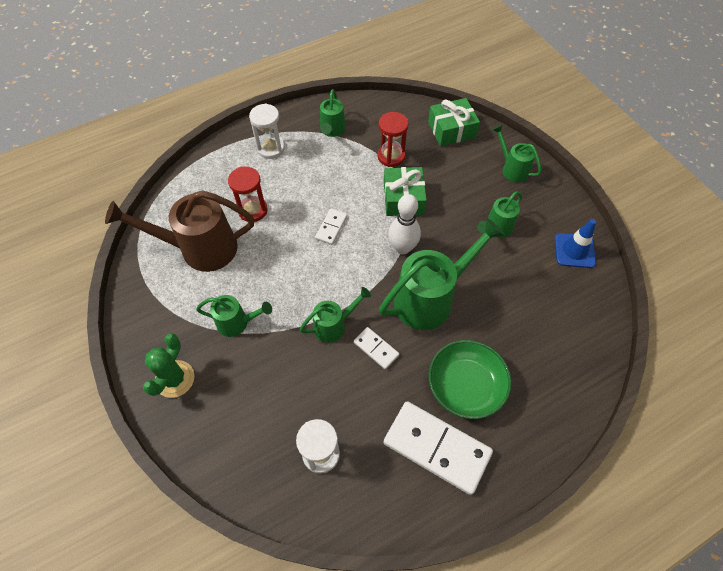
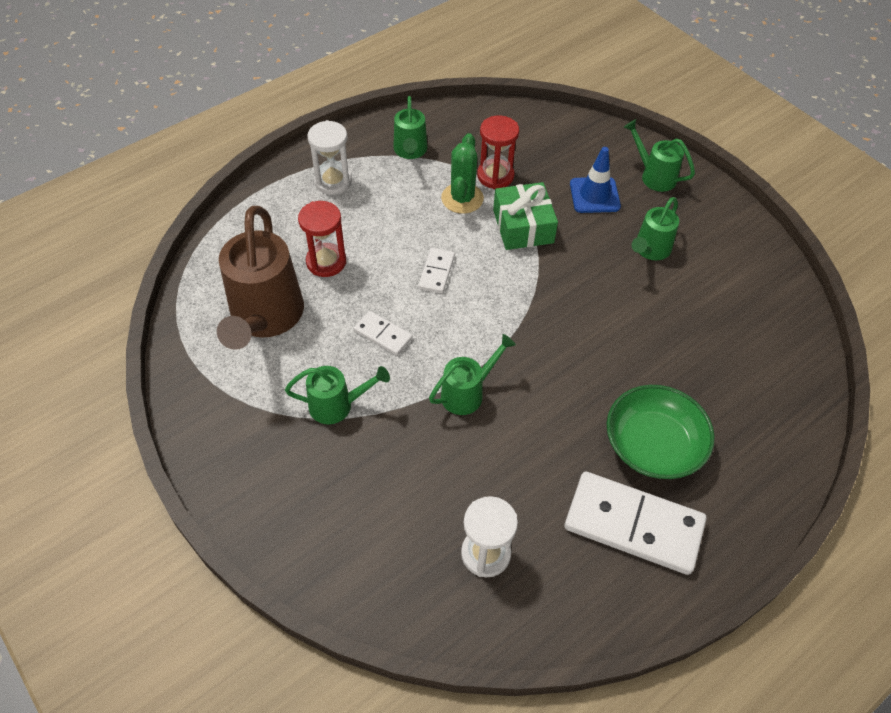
camera: 10 degrees left, 5 degrees down
(175, 379) = (268, 486): green cactus -> green cactus (462, 198)
(200, 249) = (265, 318): brown watering can -> brown watering can turned 75 degrees counterclockwise
(376, 348) = (529, 414): white domino -> white domino (383, 334)
(402, 248) = (535, 287): white bowling pin -> none
(431, 298) = (585, 345): green watering can -> none
(451, 130) = (566, 136): green gift -> none
(574, 250) = (753, 266): blue traffic cone -> blue traffic cone (594, 195)

